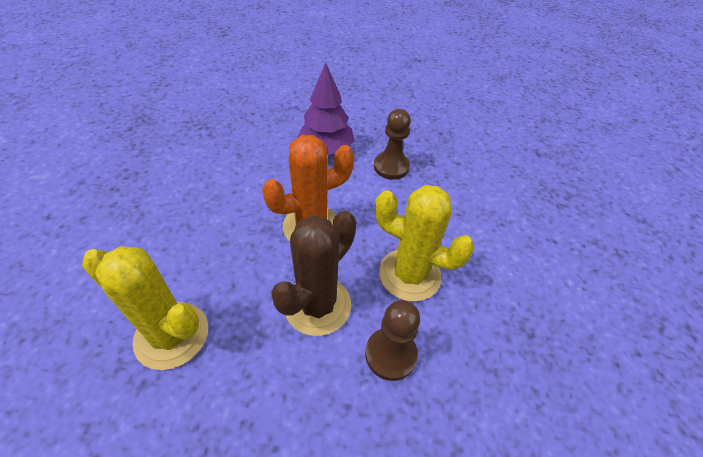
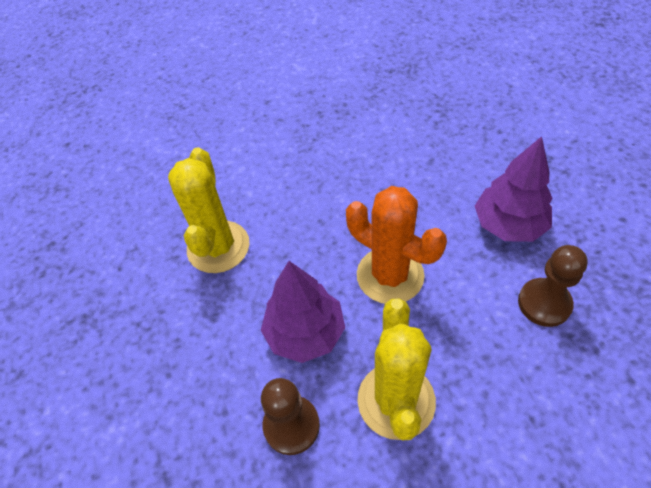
camera: 70 degrees right, 5 degrees up
(317, 305) = (305, 333): brown cactus -> purple tree

